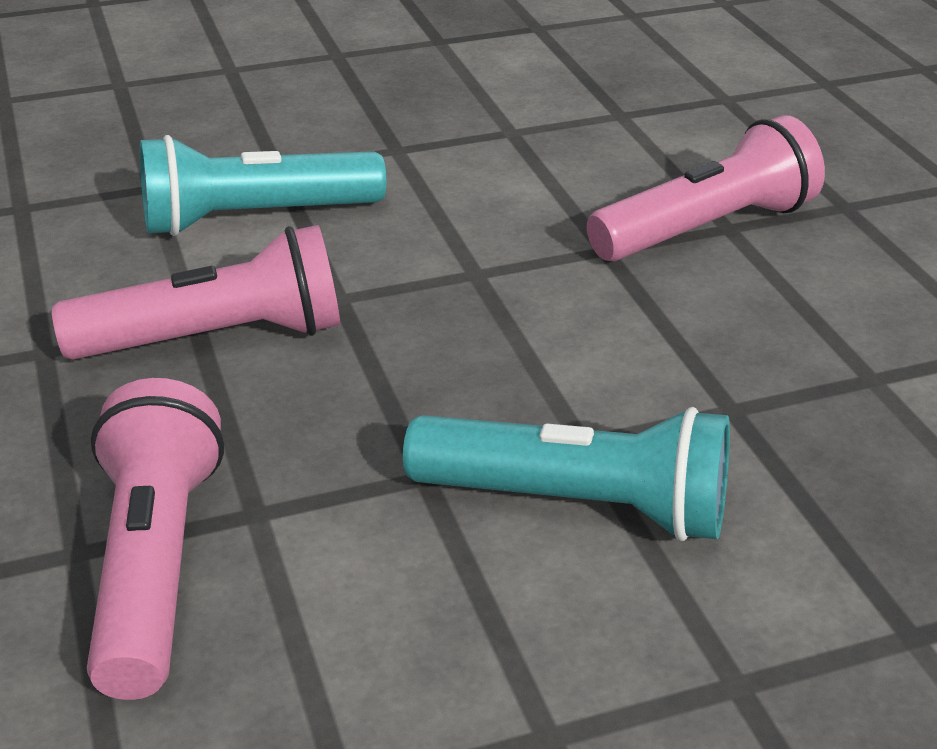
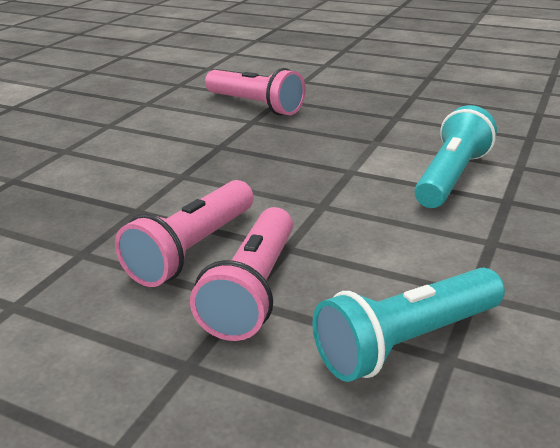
camera: 135 degrees right, 5 degrees down
(217, 339) = (357, 142): pink flashlight -> pink flashlight (192, 250)
(579, 506) = (158, 161): turquoise flashlight -> turquoise flashlight (406, 342)

